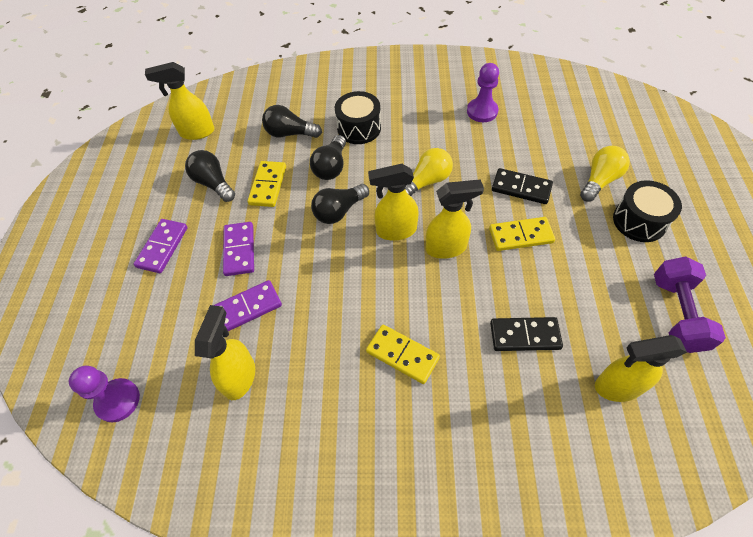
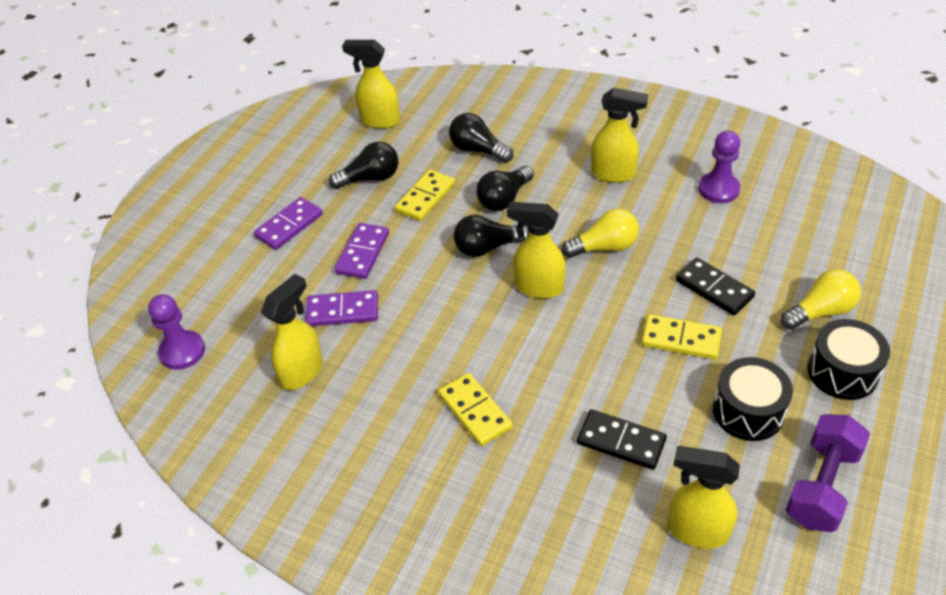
camera: 25 degrees right, 10 degrees down
(213, 183) = (370, 178): black light bulb -> black light bulb turned 90 degrees clockwise
(359, 128) = (558, 166): black drum -> black drum (748, 411)
(446, 248) = (586, 323): yellow spray bottle -> yellow spray bottle (614, 174)

